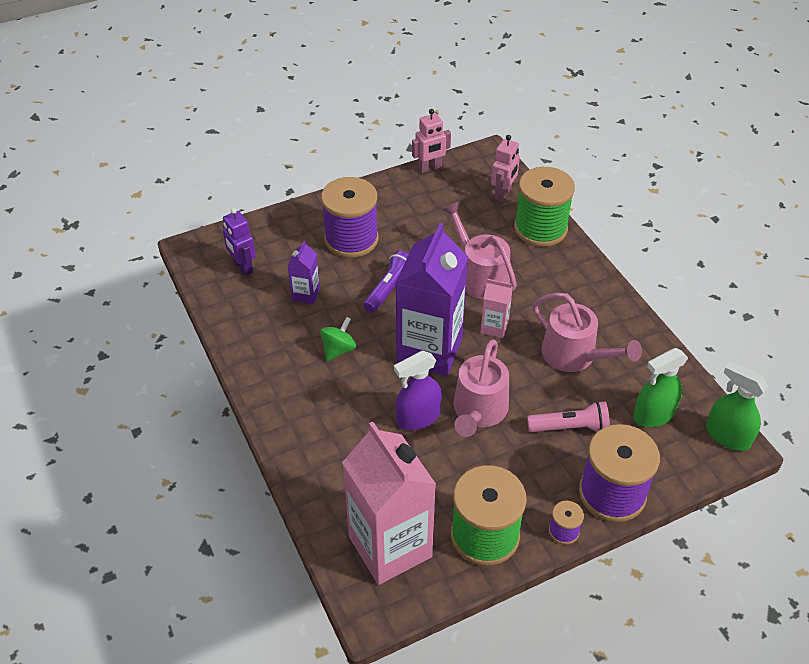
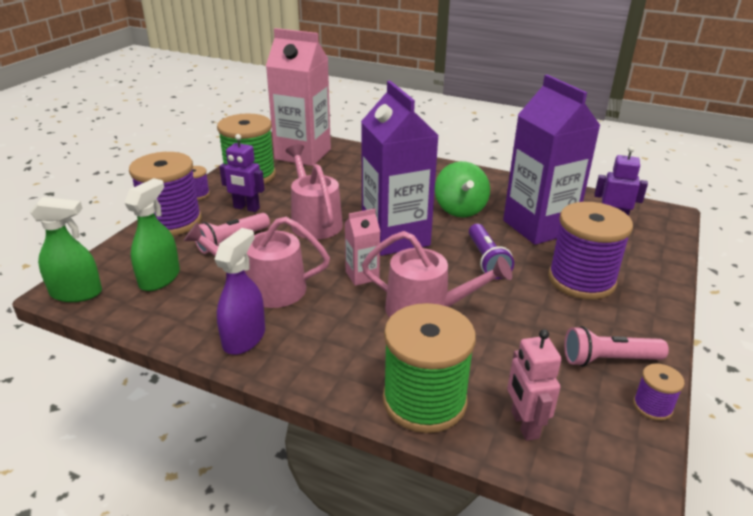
camera: 140 degrees right, 15 degrees down
(306, 294) = (539, 226): purple carton -> purple carton, size x2.22
(338, 349) = (460, 209): green spinning top -> green spinning top, size x1.51
(415, 194) = (608, 359): none -> pink flashlight
(418, 417) = (354, 202): purple spray bottle -> purple spray bottle (244, 338)
(430, 168) = (652, 406): pink robot -> purple spool
(527, 472) = (246, 208): none -> purple robot

